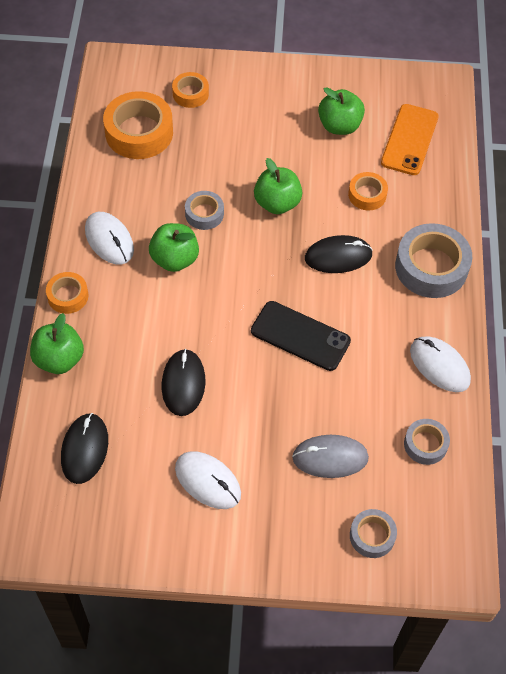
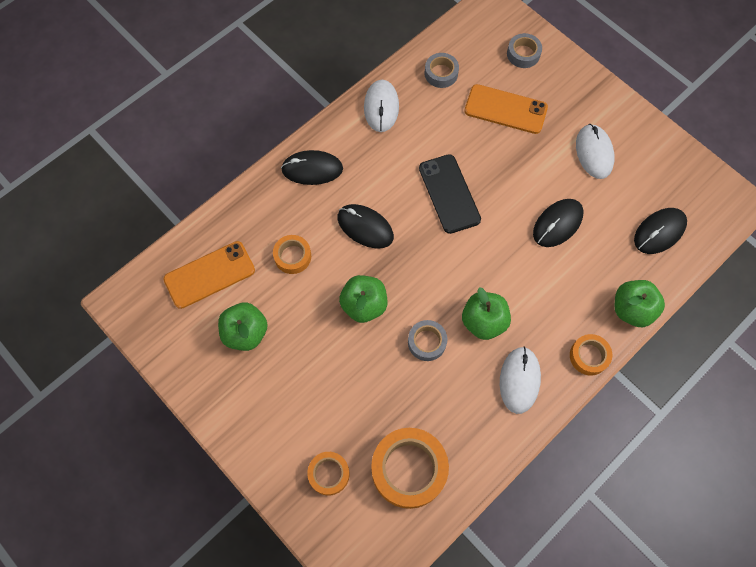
camera: 135 degrees left, 10 degrees up
(330, 458) = (505, 109): grey mouse -> orange phone
(431, 267) = (312, 169): grey tape -> black mouse

